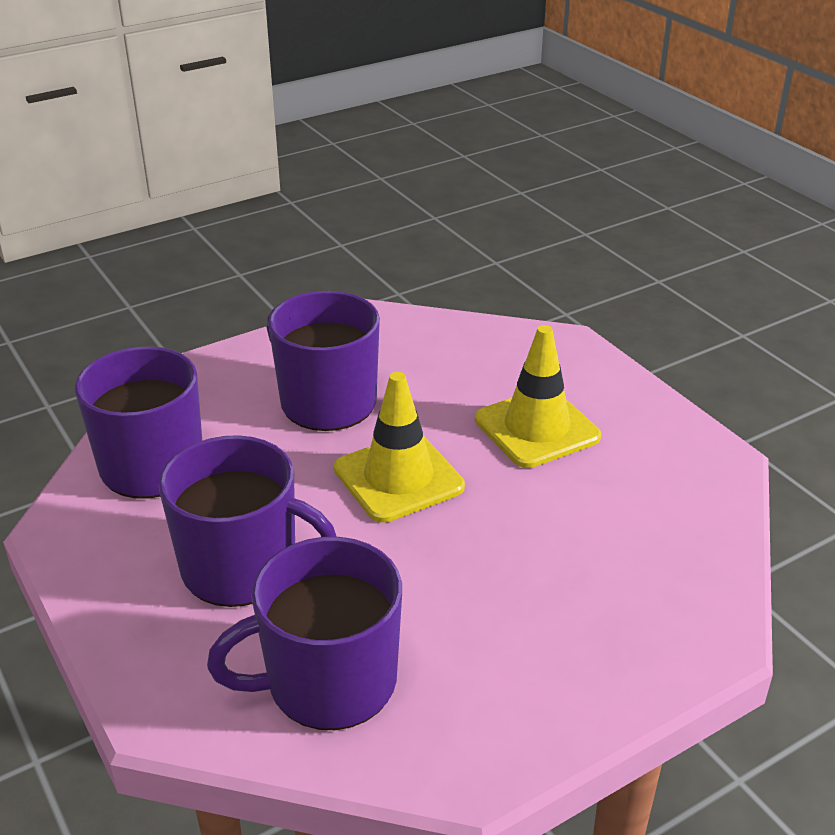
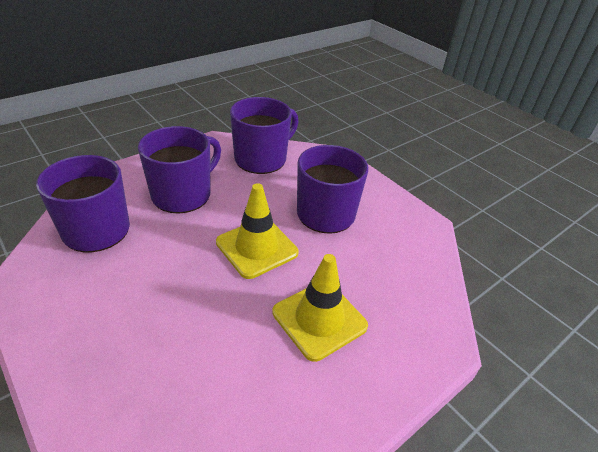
camera: 80 degrees right, 5 degrees up
(242, 568) = (183, 194): purple mug -> purple mug turned 150 degrees counterclockwise

